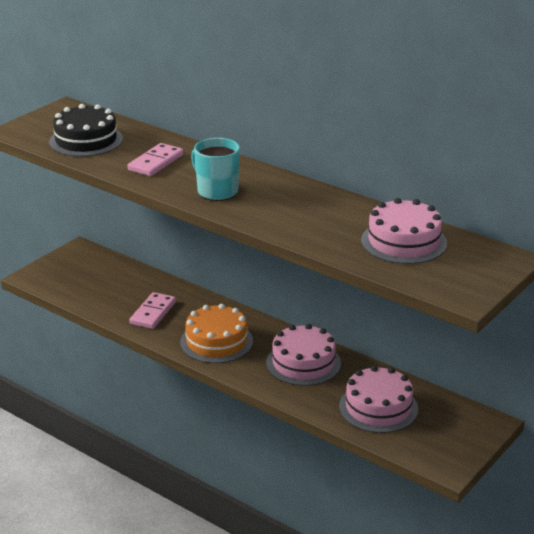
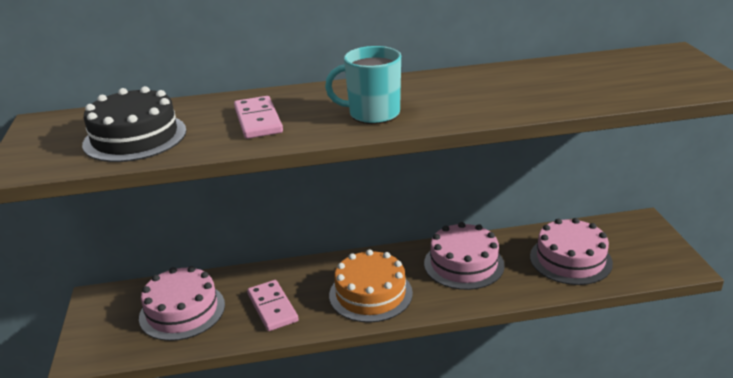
camera: 45 degrees left, 0 degrees up
(403, 242) = (595, 75): pink cake -> pink cake (182, 311)

